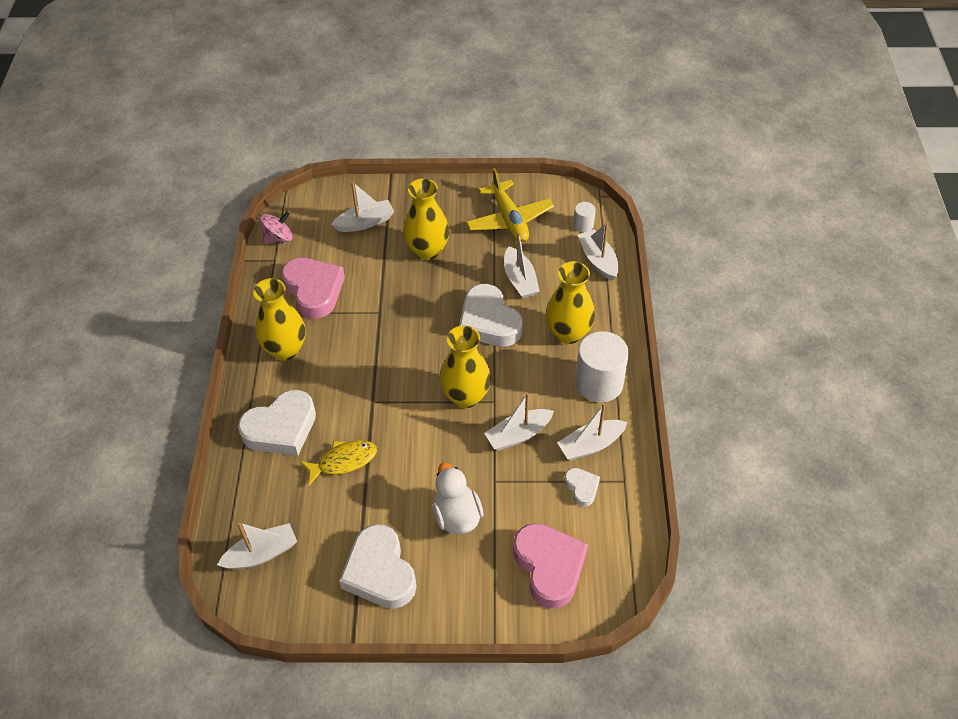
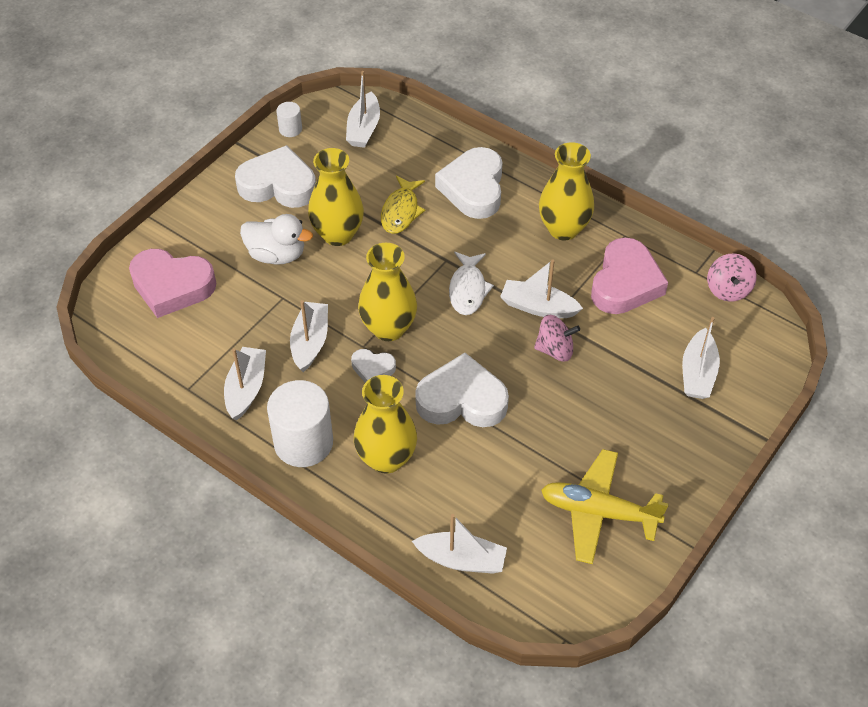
camera: 125 degrees right, 0 degrees up
(314, 290) = (625, 283): pink heart -> pink heart turned 75 degrees counterclockwise
(391, 372) = (468, 289): none -> white fish
(405, 297) = (555, 350): none -> pink spinning top
(427, 250) = (608, 405): yellow vase -> yellow vase (338, 234)
(520, 280) = (496, 463): white boat -> white boat (538, 307)
(582, 488) = (213, 353): white heart -> white heart (373, 368)
(583, 225) = (529, 584): white cylinder -> white cylinder (290, 129)

